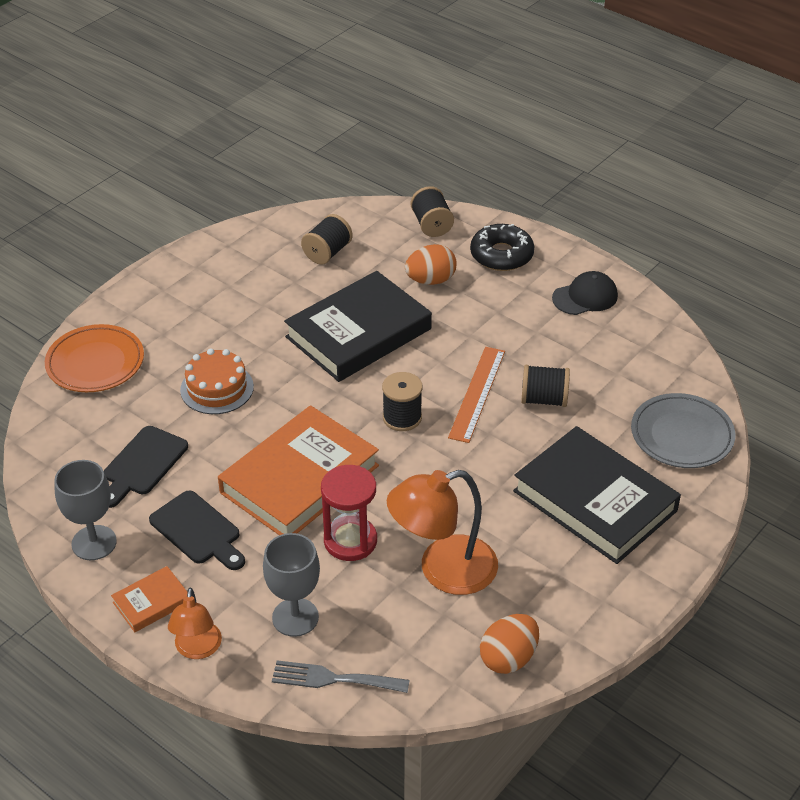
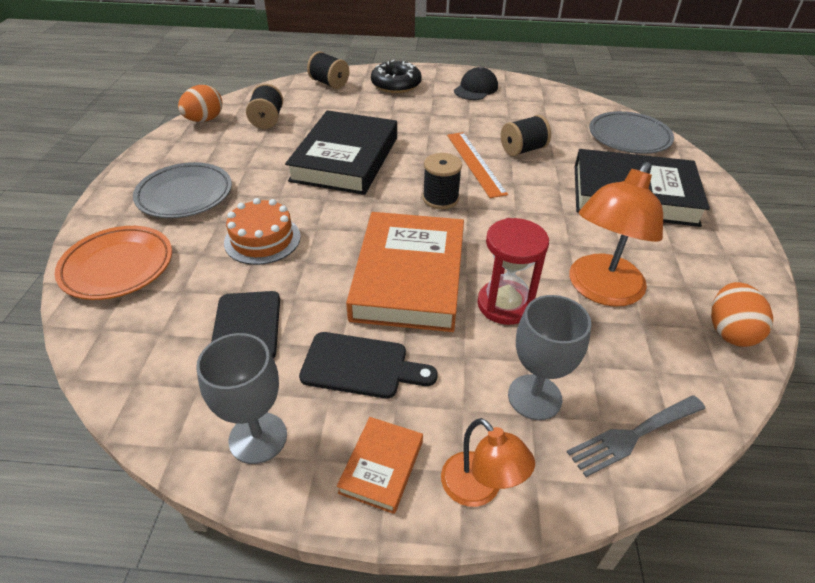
camera: 35 degrees left, 0 degrees up
(190, 313) = (185, 195): none -> grey plate
(430, 280) = (363, 112): orange egg -> orange egg (204, 120)

